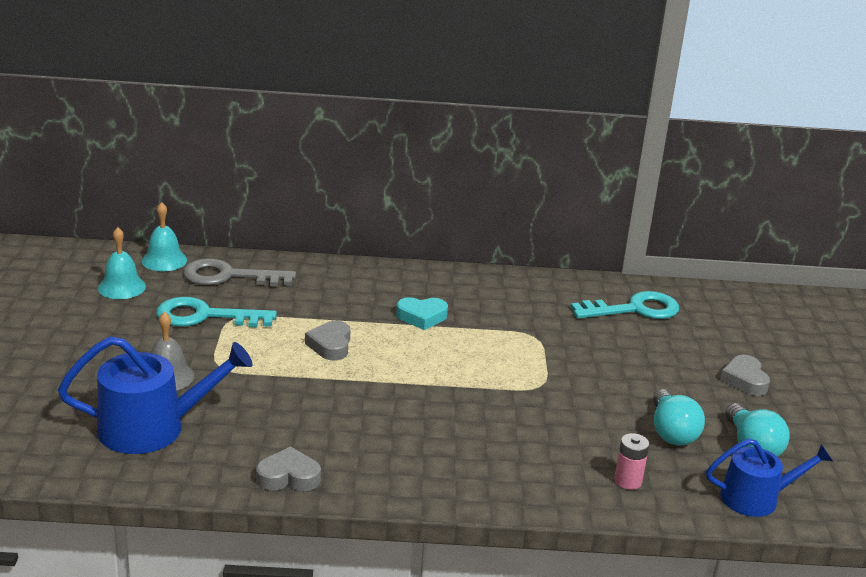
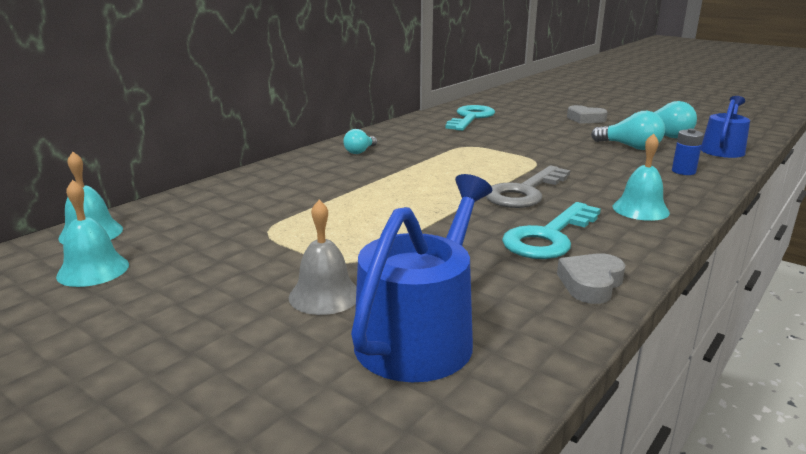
camera: 50 degrees left, 5 degrees down
(205, 316) = (239, 243): turquoise key -> turquoise key (549, 237)
(228, 276) = (187, 213): grey key -> grey key (524, 192)
(330, 345) = (382, 206): grey heart -> none
(422, 317) = (389, 167): turquoise heart -> none
(442, 289) = (360, 151): none -> turquoise light bulb
(475, 472) = (640, 209): none -> turquoise bell
(628, 481) = (683, 171): pink battery -> blue battery

